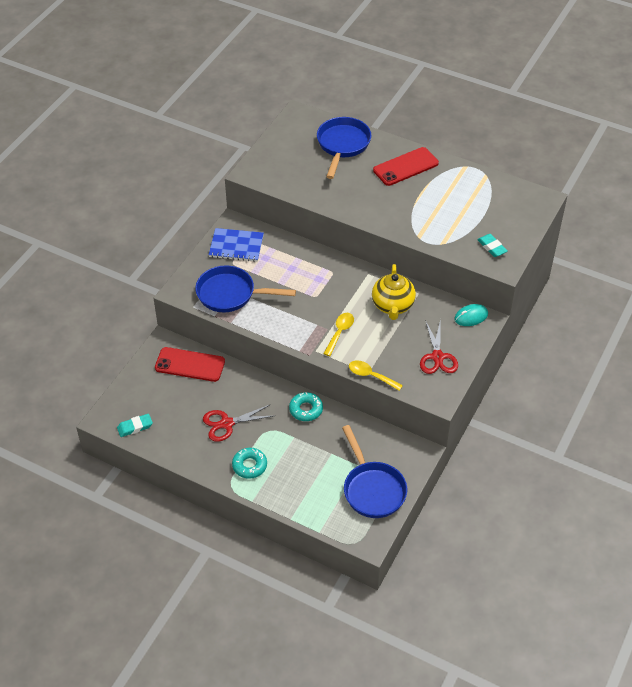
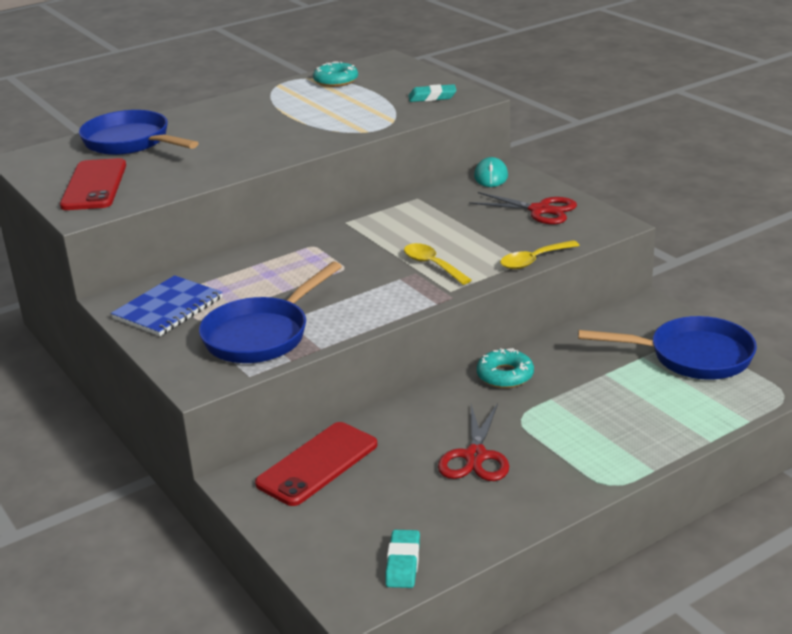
camera: 60 degrees left, 20 degrees down
(249, 465) = (579, 454): turquoise donut -> turquoise donut (336, 81)
(392, 306) = (421, 219): yellow teapot -> none
(405, 167) = (229, 114): red phone -> red phone (94, 185)

